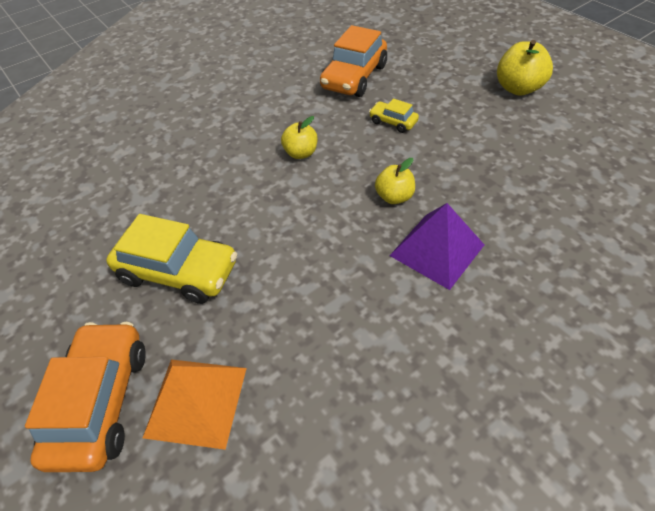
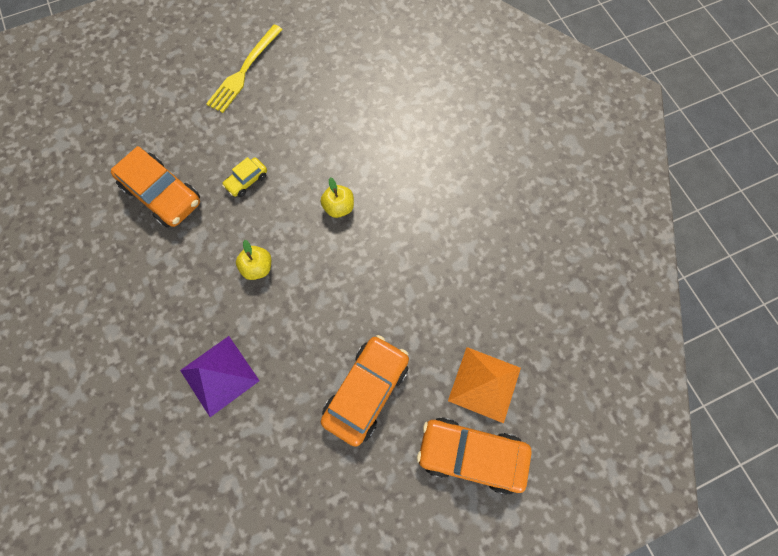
camera: 80 degrees left, 20 degrees up
(178, 272) = (366, 391): yellow car -> orange car
(436, 250) = (401, 195): purple pyramid -> purple pyramid (219, 375)
(518, 88) = (244, 71): yellow apple -> yellow fork

